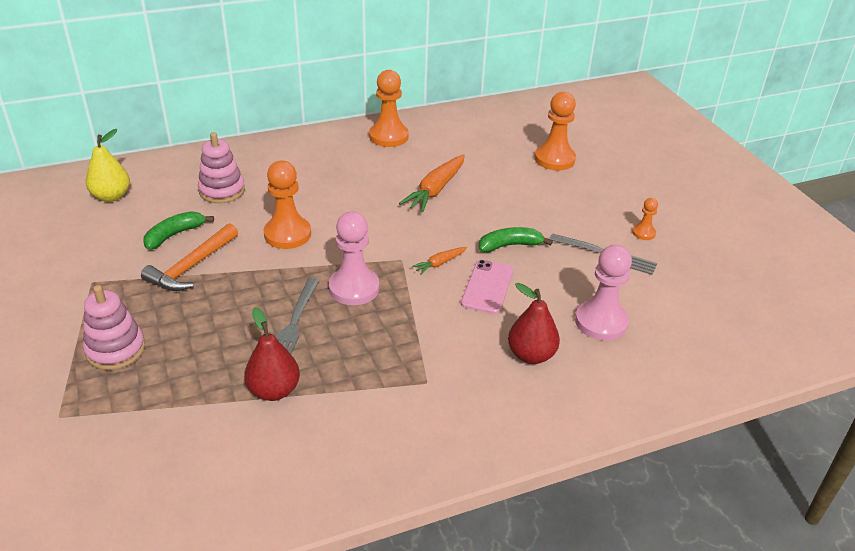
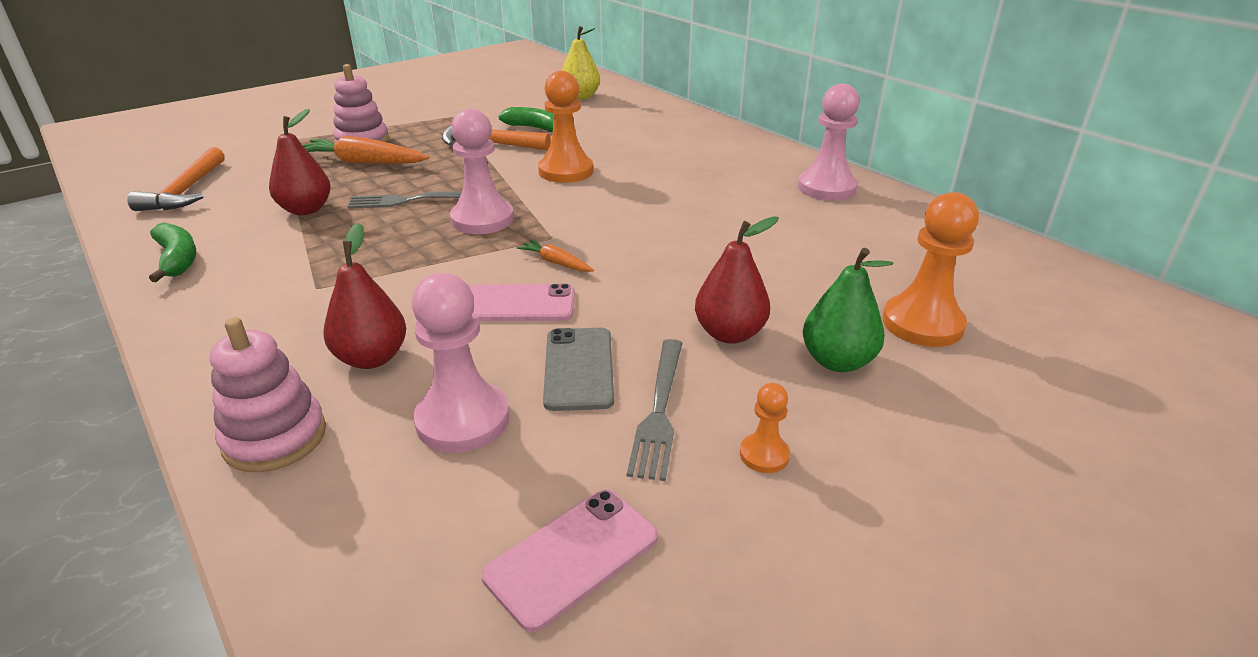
camera: 75 degrees right, 5 degrees down
(164, 488) = (186, 191): none -> orange hammer
(222, 191) = (623, 131): pink stacking toy -> pink stacking toy (275, 438)
(388, 136) = (826, 188): orange pawn -> pink pawn
(436, 190) = (727, 236): orange carrot -> orange carrot (363, 162)
(509, 245) = (628, 310): green banana -> green banana (178, 259)
(545, 217) = (729, 334): none -> red pear
(564, 274) = (579, 368): none -> grey phone
(579, 192) = (837, 361): none -> green pear
(700, 299) = (572, 557): none -> pink phone

